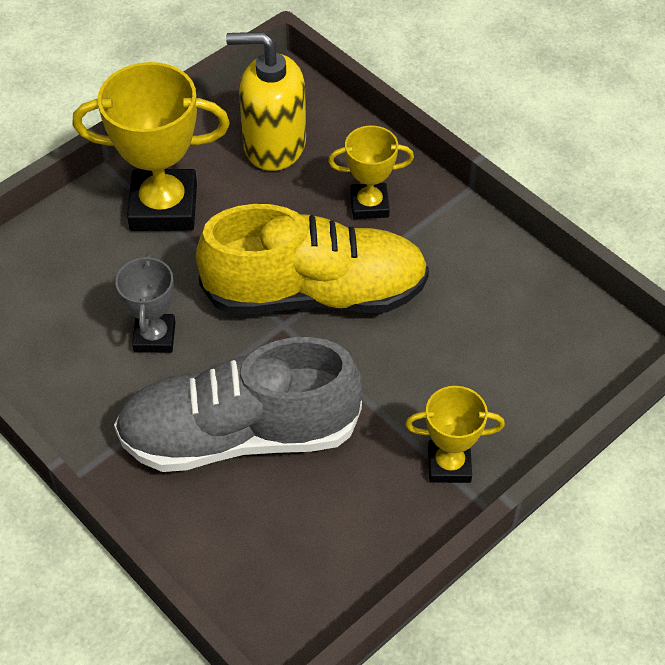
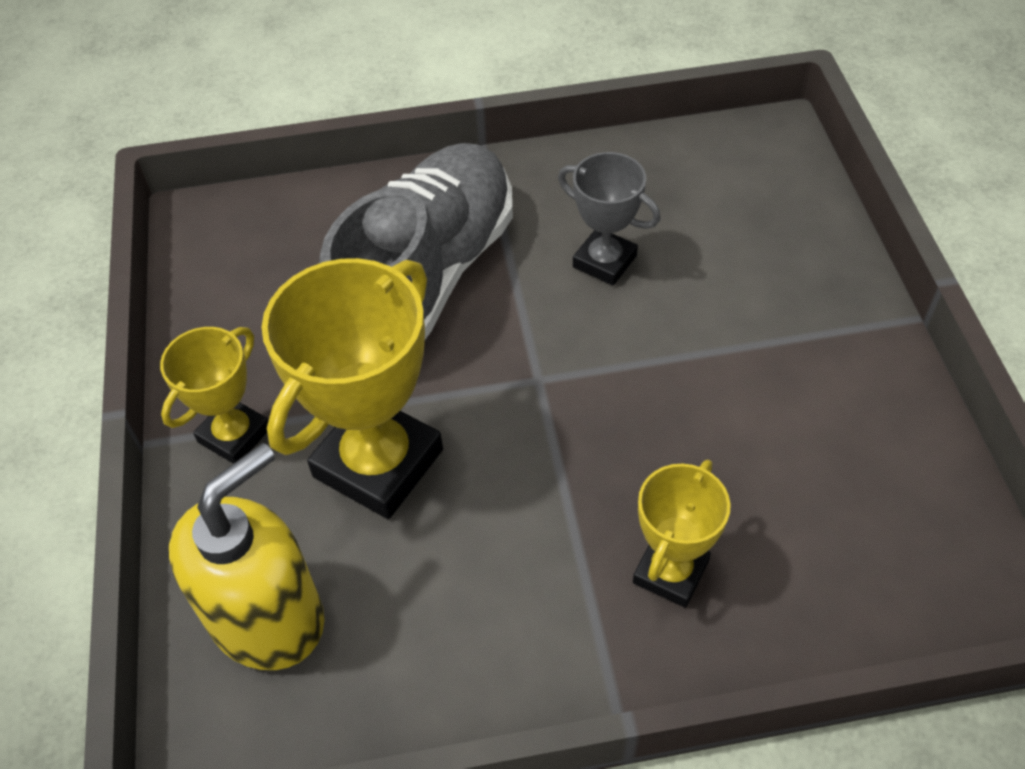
camera: 125 degrees right, 0 degrees up
(163, 207) = (803, 345): yellow trophy -> yellow trophy (378, 463)
(273, 145) = (858, 515): yellow soap dispenser -> yellow soap dispenser (267, 617)
(315, 293) = (561, 432): yellow shoe -> none

